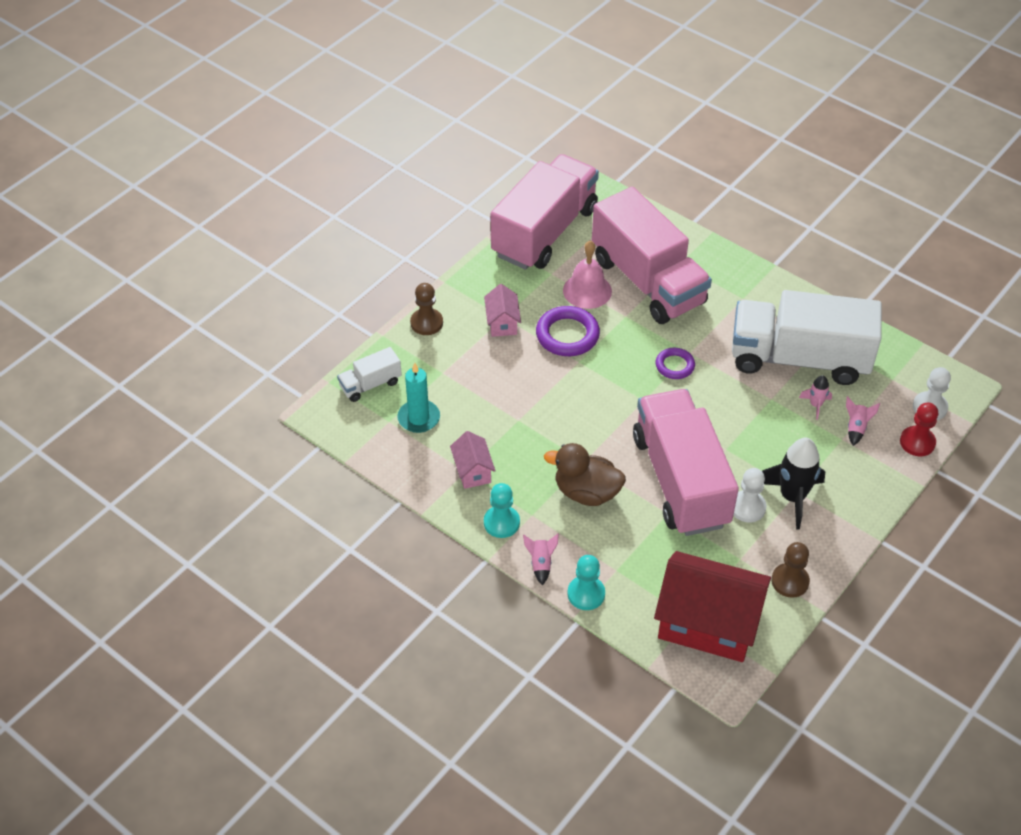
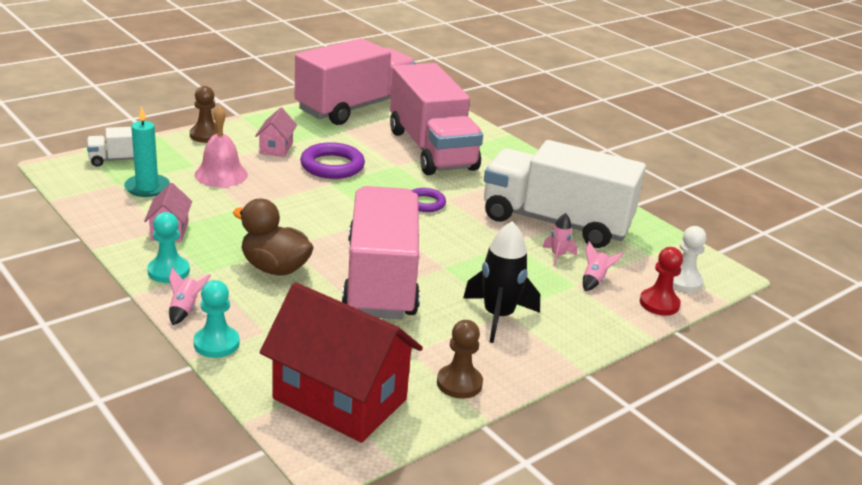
camera: 10 degrees right, 20 degrees down
(587, 290) = (370, 145): pink bell -> pink bell (221, 174)
(747, 507) = (443, 314): white pawn -> none

